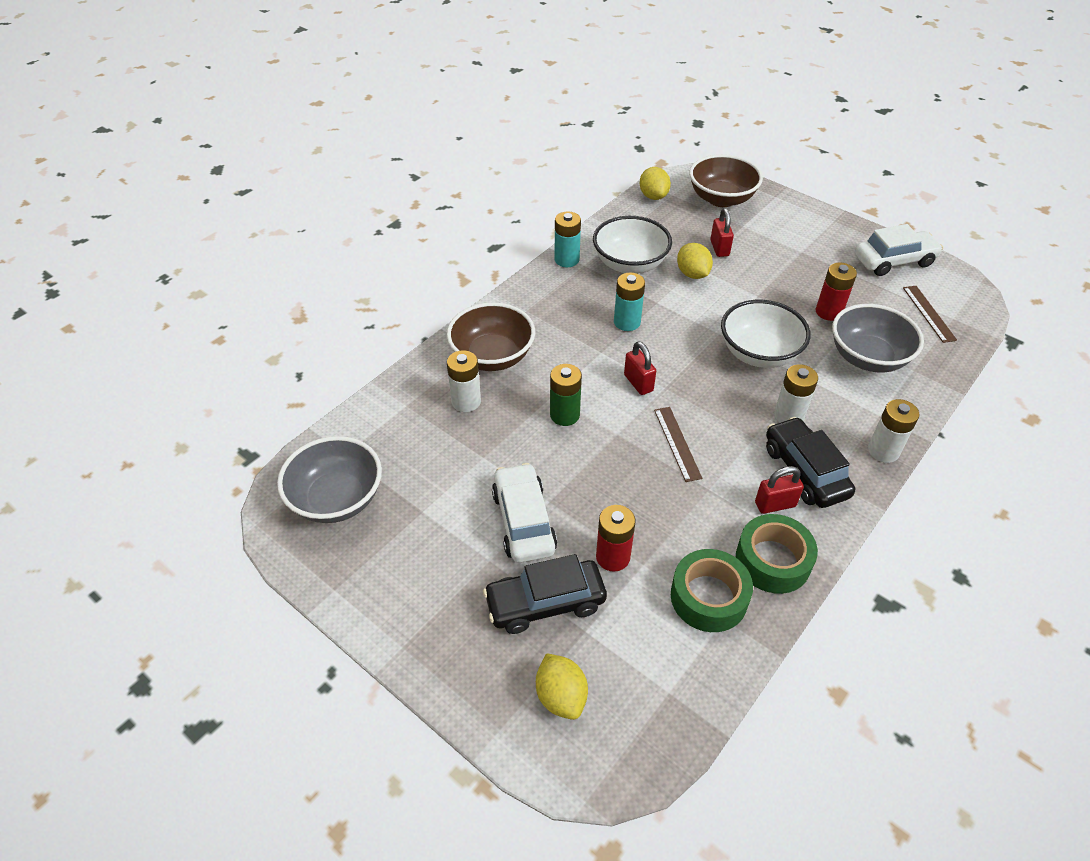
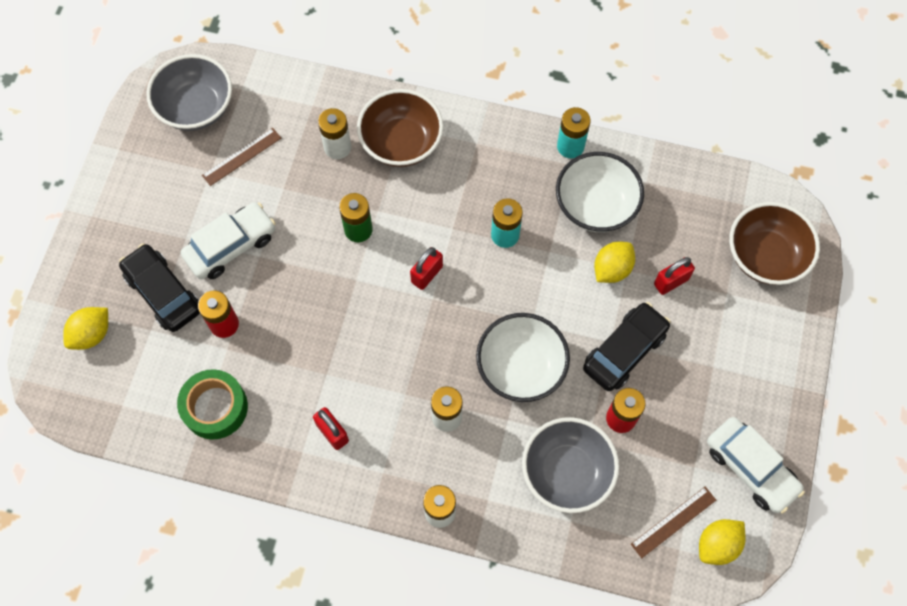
camera: 65 degrees right, 20 degrees up
(653, 196) = (728, 186): yellow lemon -> yellow lemon (717, 545)
(677, 443) = (367, 332): brown ruler -> brown ruler (241, 156)
(772, 561) = (271, 446): green tape -> none
(805, 471) = (382, 448): black car -> black car (624, 351)

